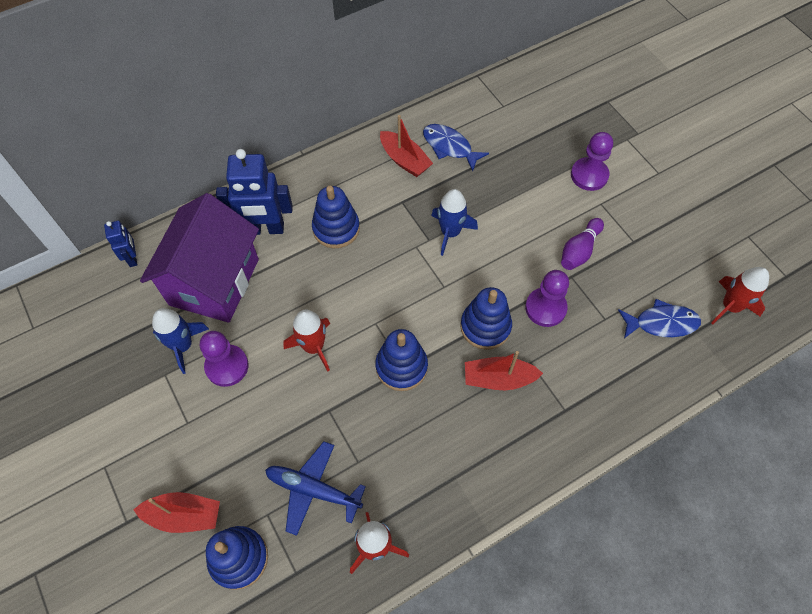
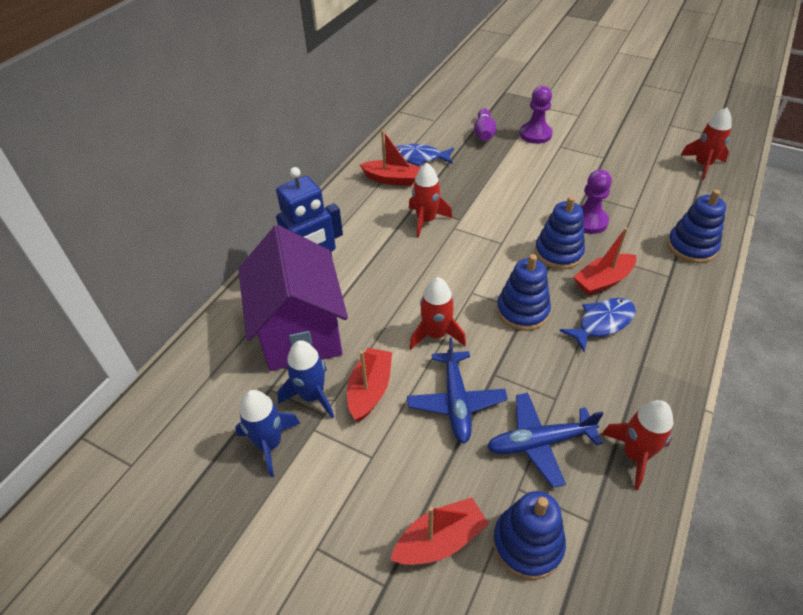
camera: 30 degrees left, 15 degrees down
(133, 258) = (200, 352): blue robot -> none
(227, 366) = (370, 390): purple pawn -> red boat
(281, 416) = (456, 401): none -> blue plane
(336, 228) = (377, 245): blue stacking toy -> blue stacking toy (691, 247)
(398, 225) = (426, 220): none -> red rocket
(450, 233) = (472, 207): blue rocket -> blue rocket (270, 444)
(579, 251) = (574, 178): purple bowling pin -> purple bowling pin (484, 133)
(661, 323) = (673, 193): blue fish -> blue fish (602, 323)

